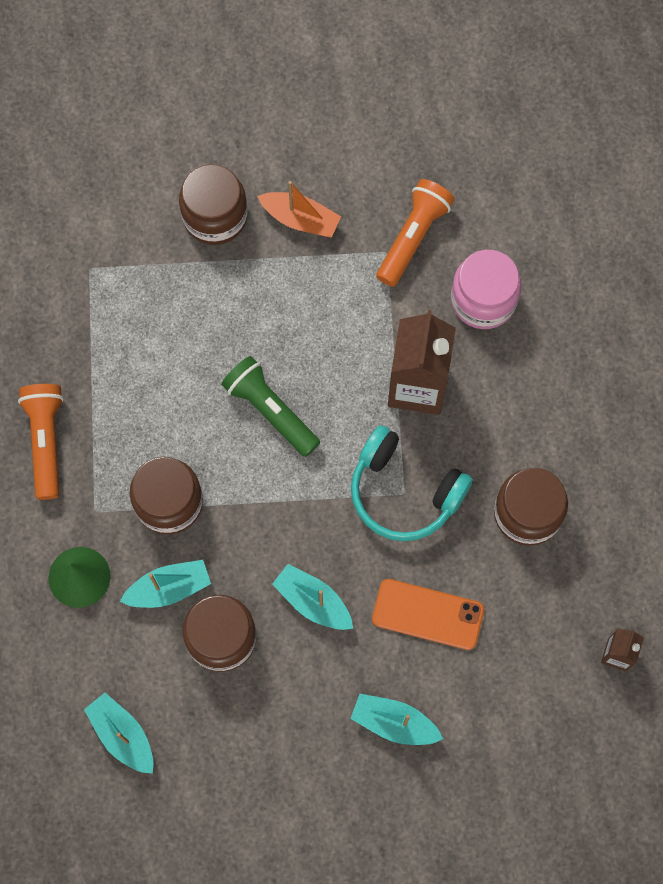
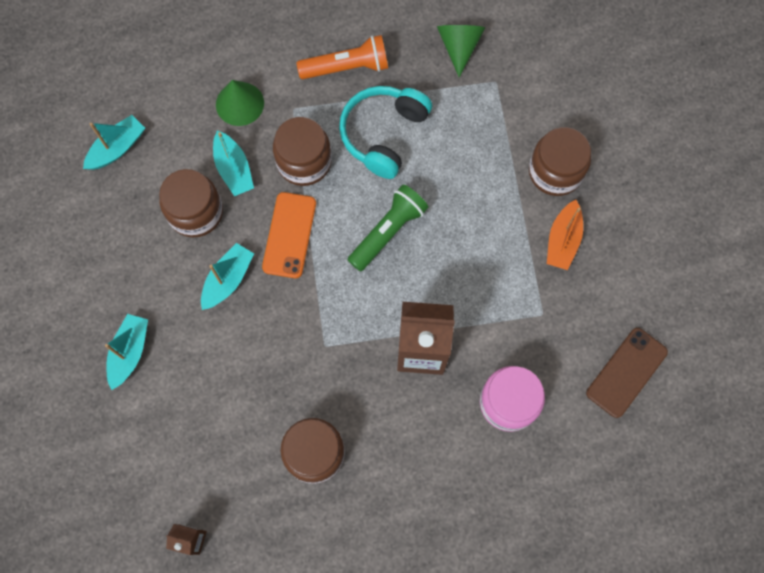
camera: 85 degrees right, 0 degrees up
(37, 305) = (459, 47): none -> green cone
(404, 492) = (326, 346): turquoise headphones -> turquoise headphones (383, 134)
(413, 237) = (559, 336): orange flashlight -> none
(428, 614) = (221, 373): orange phone -> orange phone (289, 235)
(458, 174) = (626, 372): none -> brown phone

